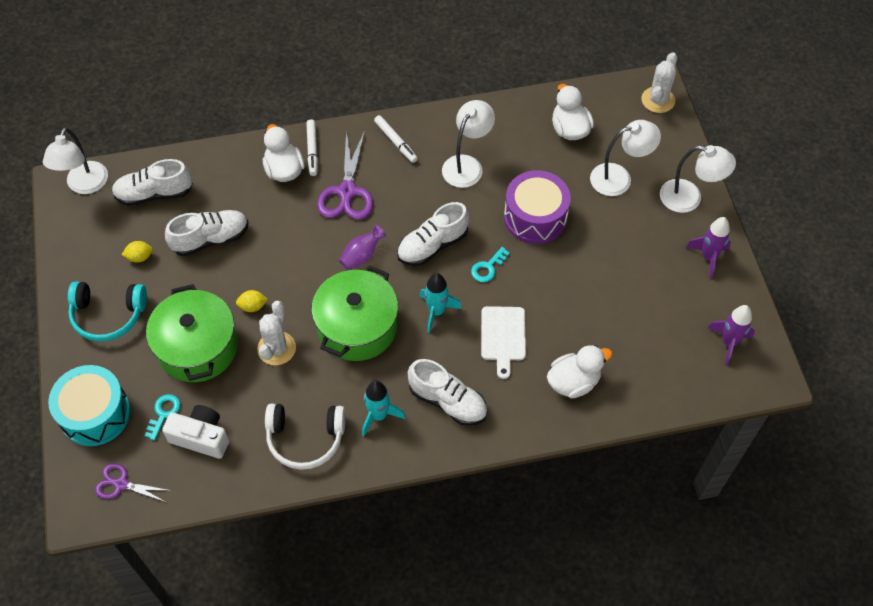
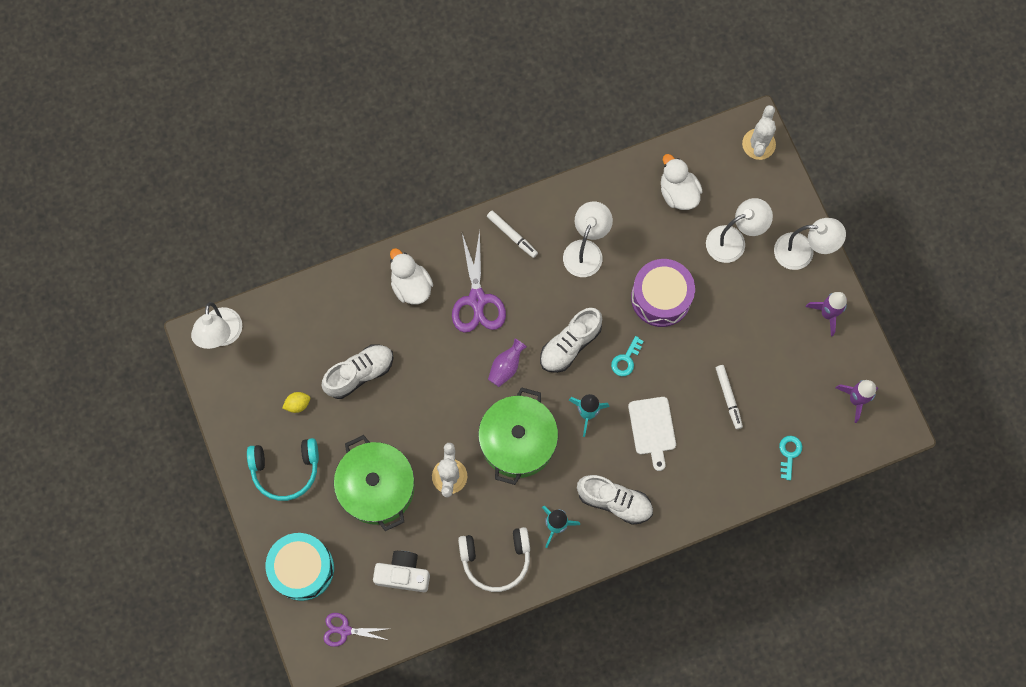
camera: 10 degrees left, 15 degrees up
(154, 194) = (292, 333): white shoe -> none
(164, 413) = (364, 557): turquoise key -> turquoise key (789, 454)
(253, 306) = (417, 437): yellow lemon -> none
(312, 150) = (433, 259): white marker -> white marker (728, 397)
(573, 382) = (723, 463): white duck -> none

